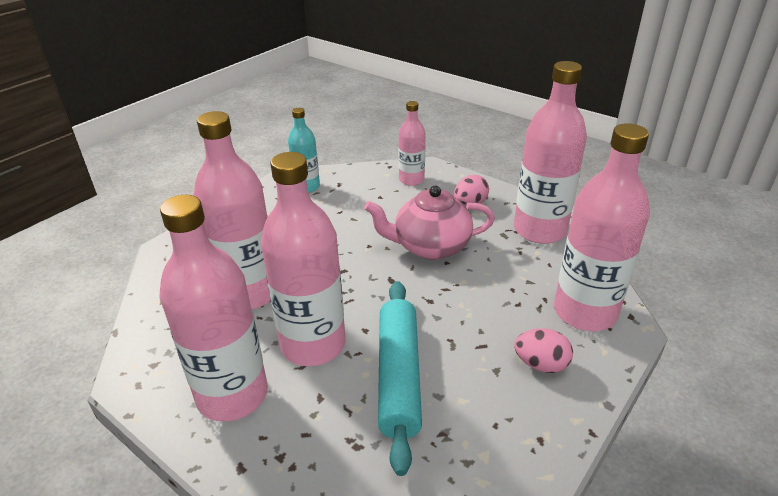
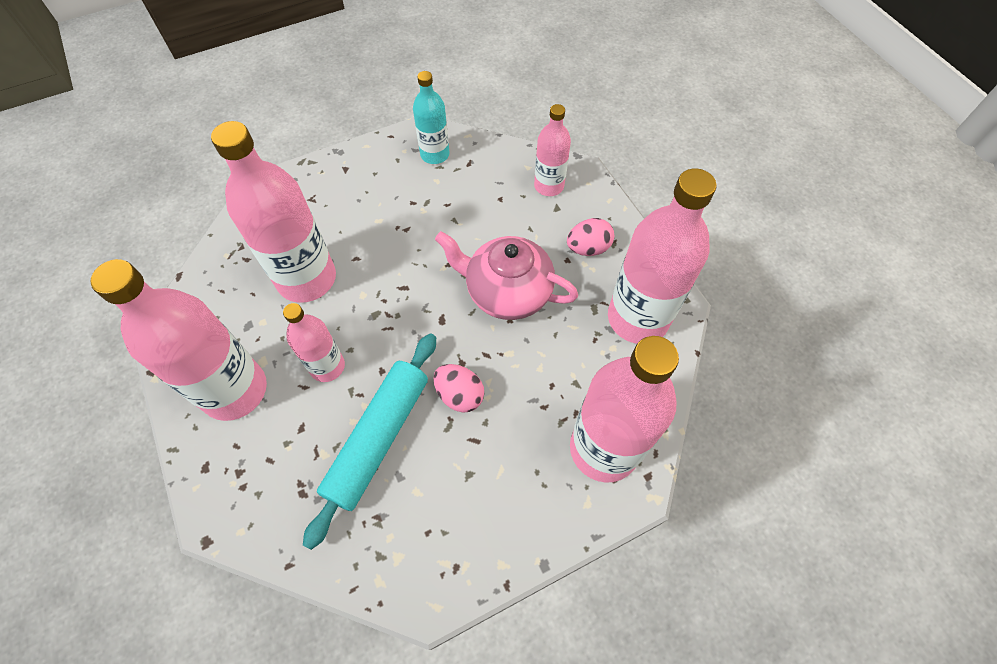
camera: 25 degrees right, 25 degrees up
(313, 344) = (327, 366): pink bottle -> pink bottle, size x0.55
(541, 364) = (514, 489): pink egg -> pink egg (459, 395)

